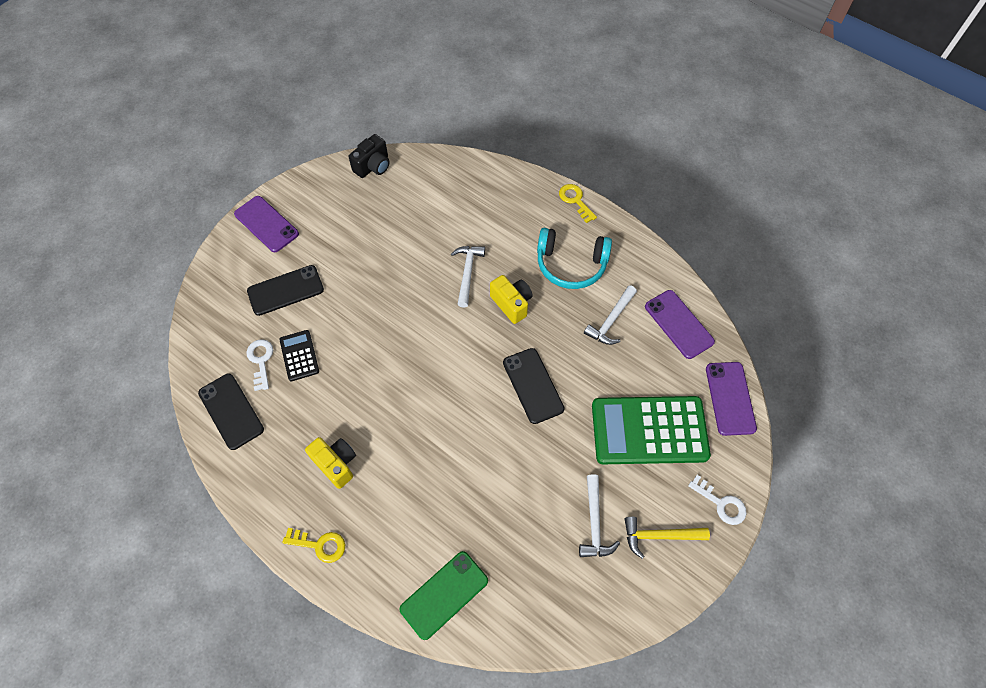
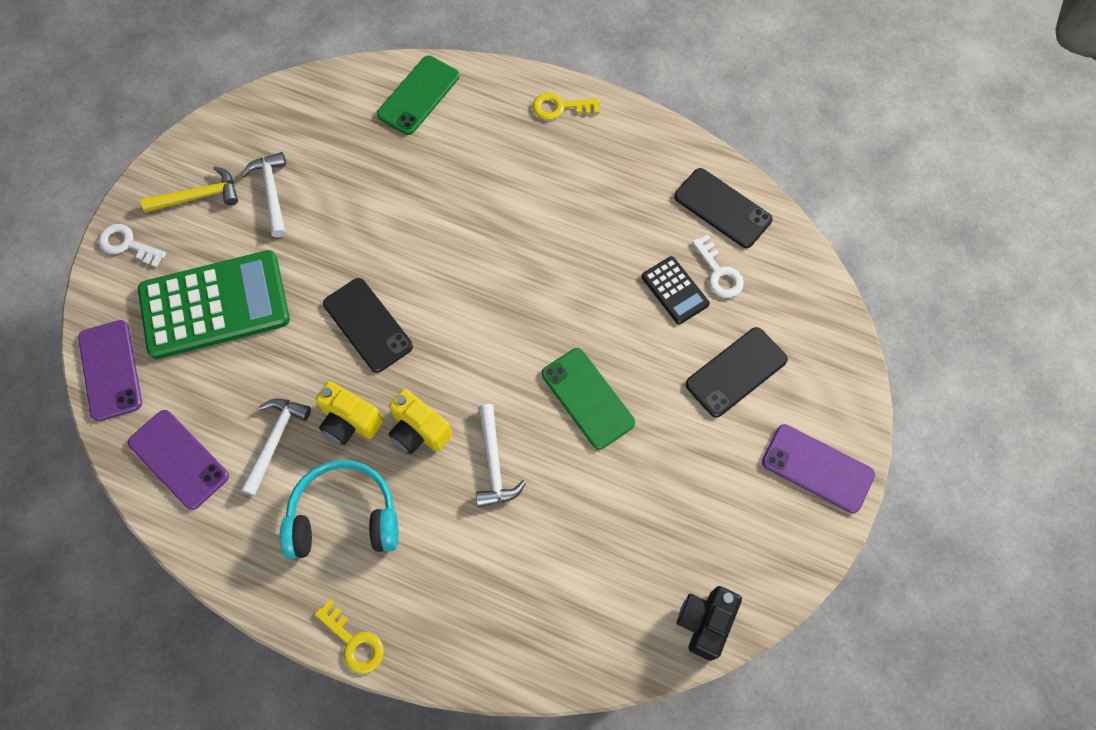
camera: 165 degrees right, 5 degrees up
(336, 464) = (575, 183): yellow camera -> yellow camera (350, 421)
(392, 297) = (587, 398): none -> green phone

